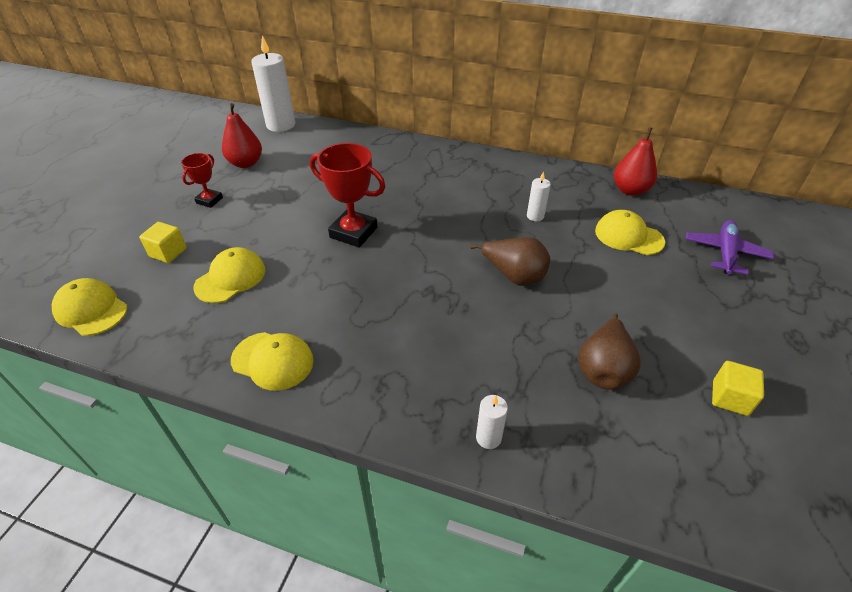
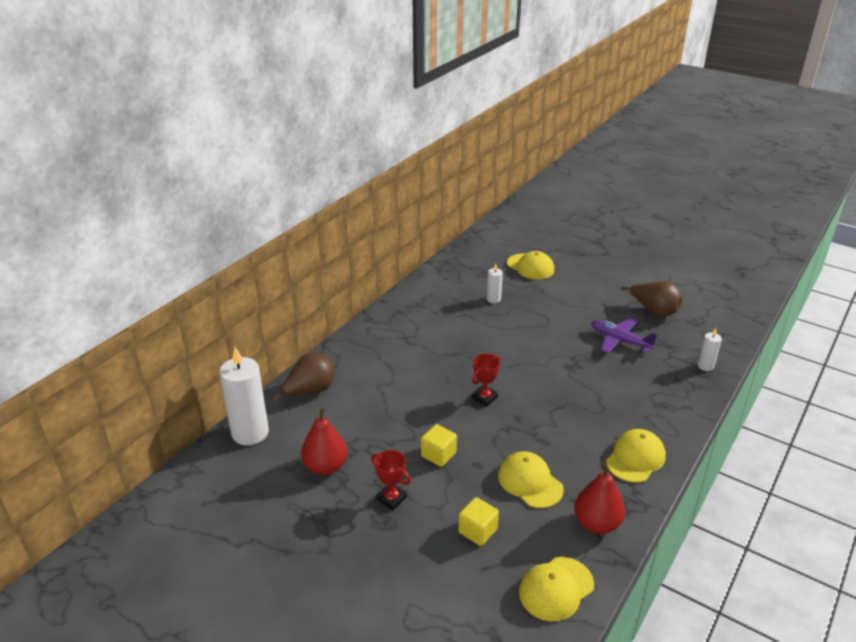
camera: 75 degrees left, 10 degrees down
(353, 232) = (484, 398): red trophy -> red trophy, size x0.57
(514, 276) = (561, 325): brown pear -> brown pear (310, 391)
(628, 236) = (530, 267): yellow cap -> yellow cap turned 90 degrees counterclockwise
(630, 190) = (476, 250): red pear -> red pear (596, 523)
(725, 252) = (557, 238): purple plane -> purple plane (620, 341)
(730, 398) = (677, 276): yellow cube -> yellow cube (438, 455)

